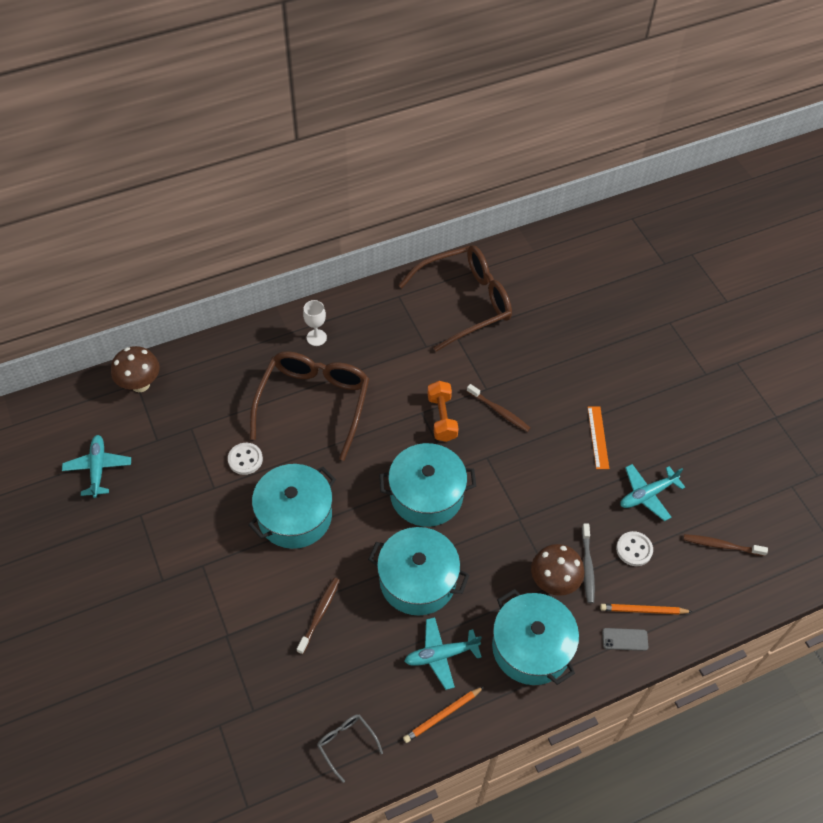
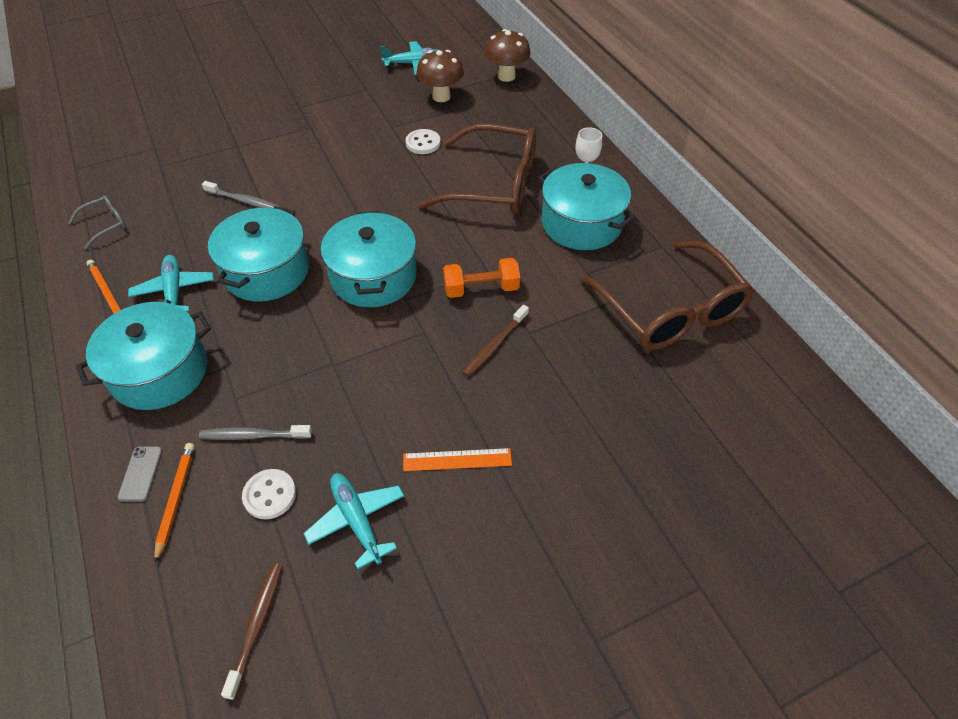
camera: 90 degrees right, 5 degrees down
(295, 516) = (356, 179): turquoise pot -> turquoise pot (581, 223)
(319, 614) = (244, 201): brown toothbrush -> grey toothbrush
(553, 582) = (239, 397): brown mushroom -> brown mushroom (441, 97)

